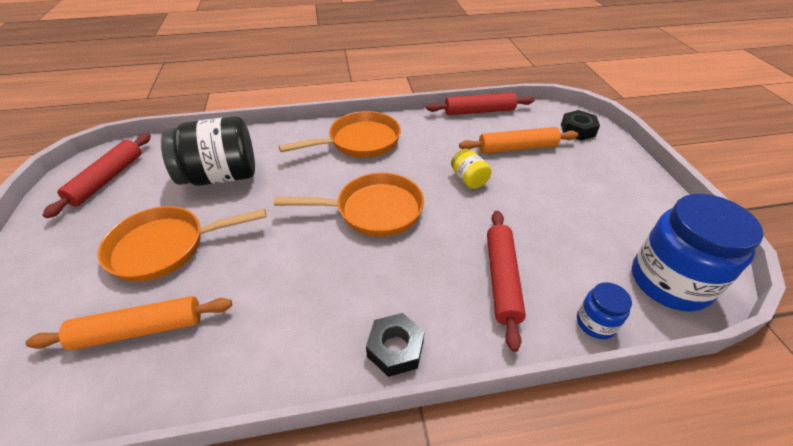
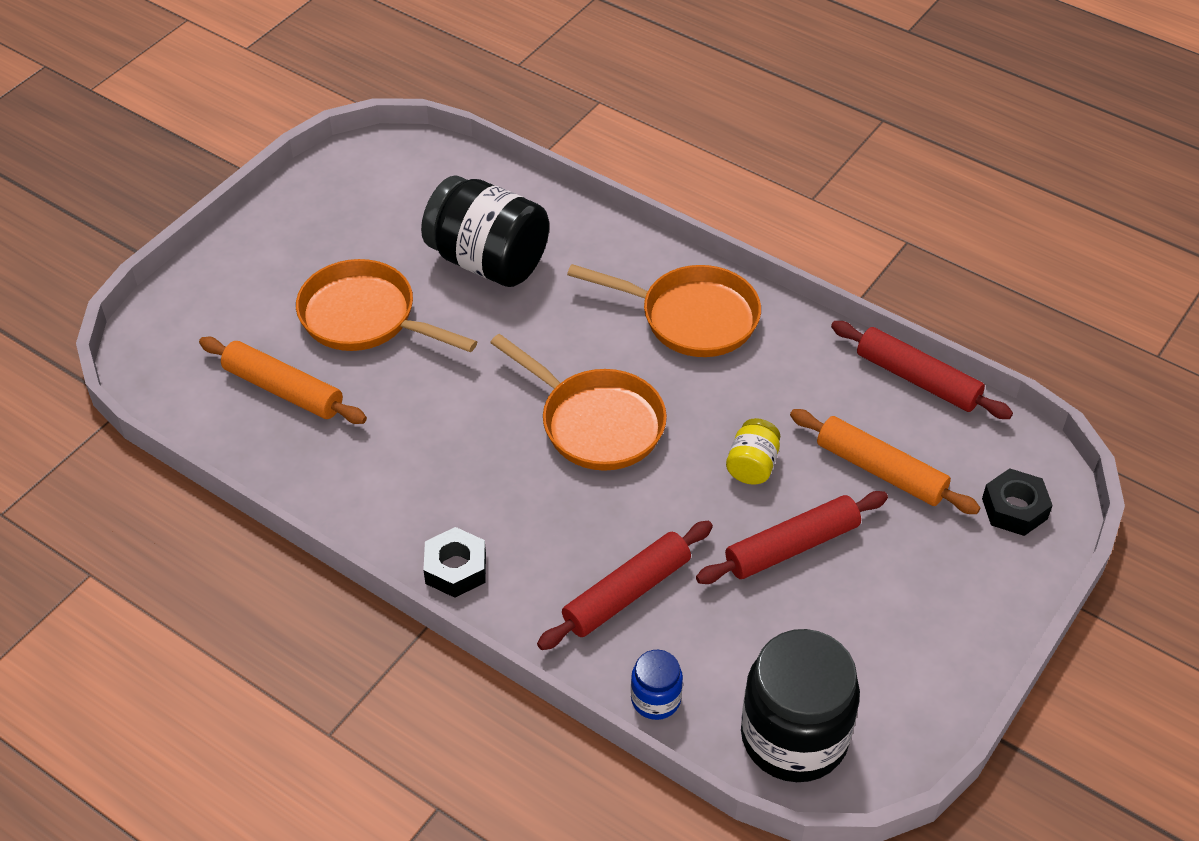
camera: 45 degrees right, 5 degrees up
(107, 179) = (378, 186): red rolling pin -> red rolling pin (792, 546)
(669, 282) = (794, 737): blue jar -> black jar

